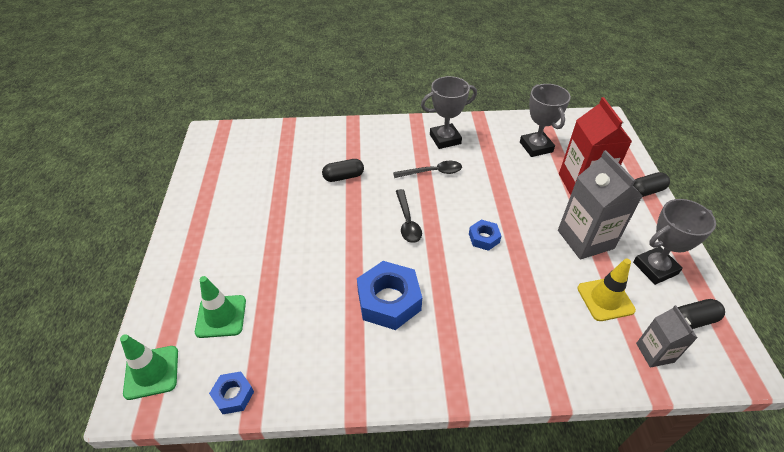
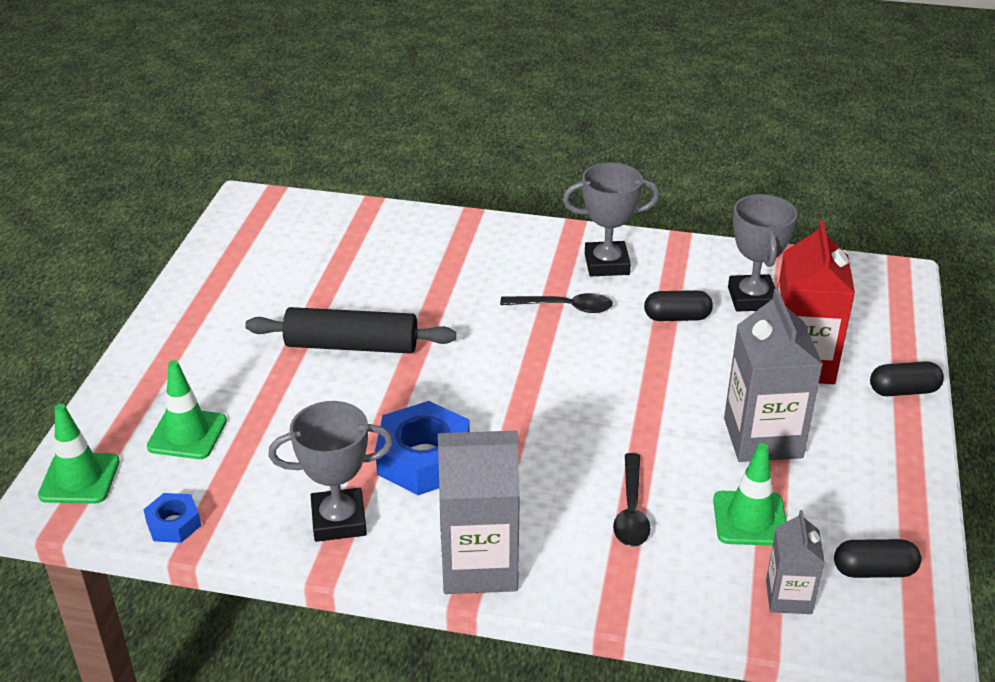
camera: 15 degrees right, 10 degrees down
(311, 224) = (351, 345): none -> black rolling pin
(343, 177) = (424, 291): black capsule -> black capsule (677, 317)
(407, 221) = (495, 366): black spoon -> black spoon (631, 510)
(456, 377) = (479, 565): none -> grey carton
(484, 238) = (602, 408): blue nut -> none
(605, 299) = (750, 519): yellow traffic cone -> green traffic cone
(655, 268) = (855, 495): grey trophy -> grey trophy (339, 520)

